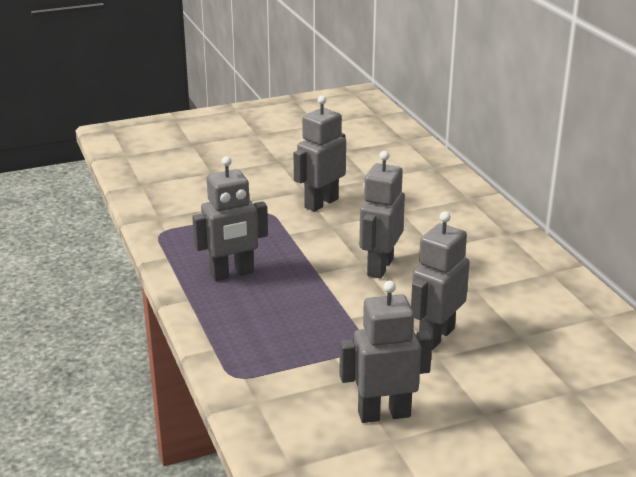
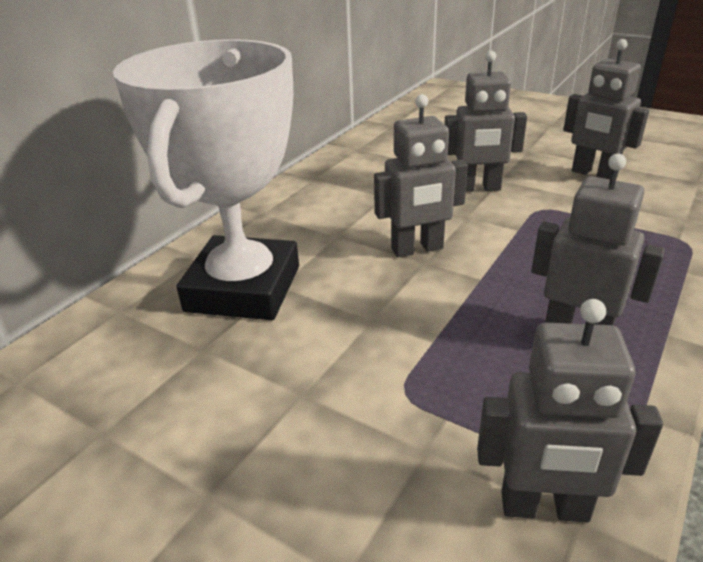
camera: 125 degrees left, 5 degrees up
(321, 203) = (322, 356): grey robot -> grey robot (544, 507)
(411, 201) = (243, 288): none -> white trophy

